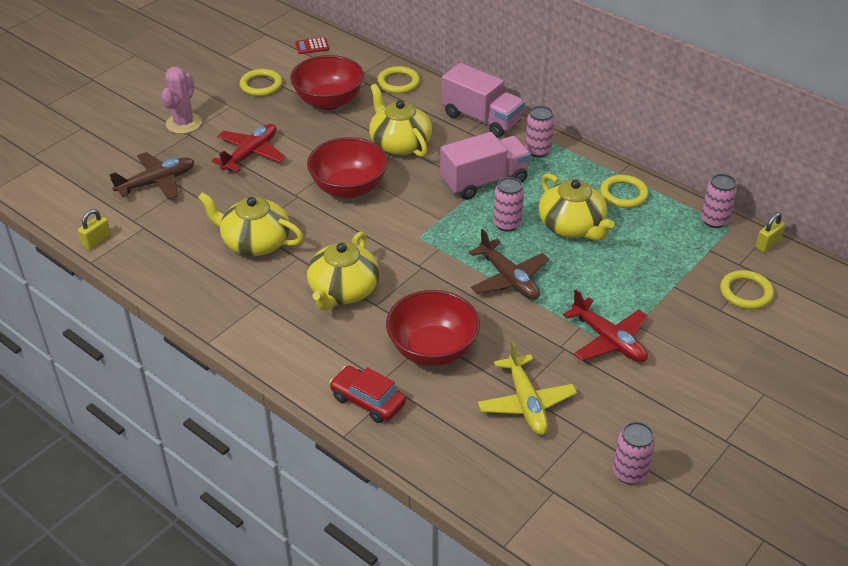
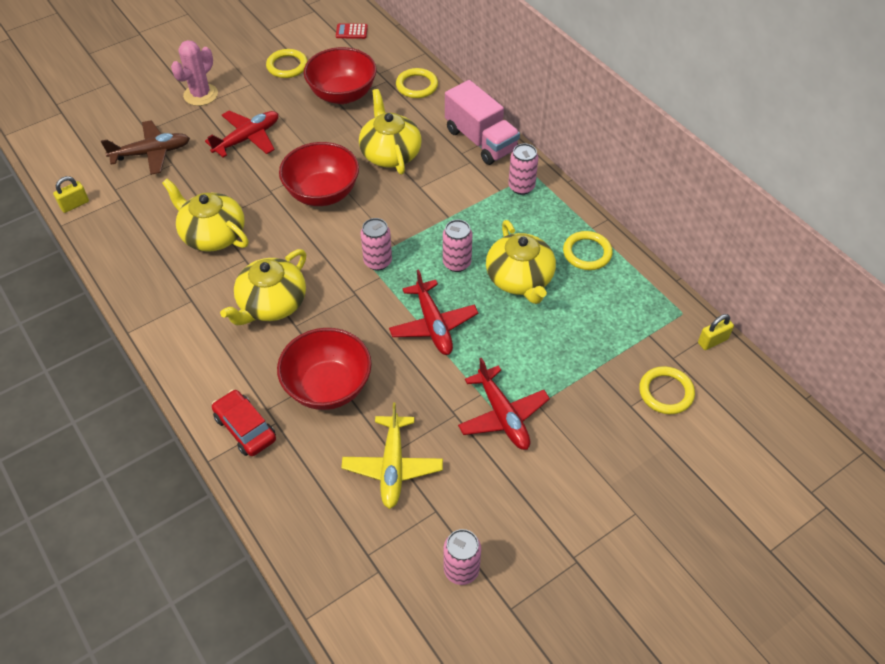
camera: 15 degrees right, 10 degrees up
(484, 181) = (454, 211): pink truck -> none
(509, 279) = (433, 325): brown plane -> red plane
(714, 220) = (668, 302): pink can -> pink can (377, 261)

